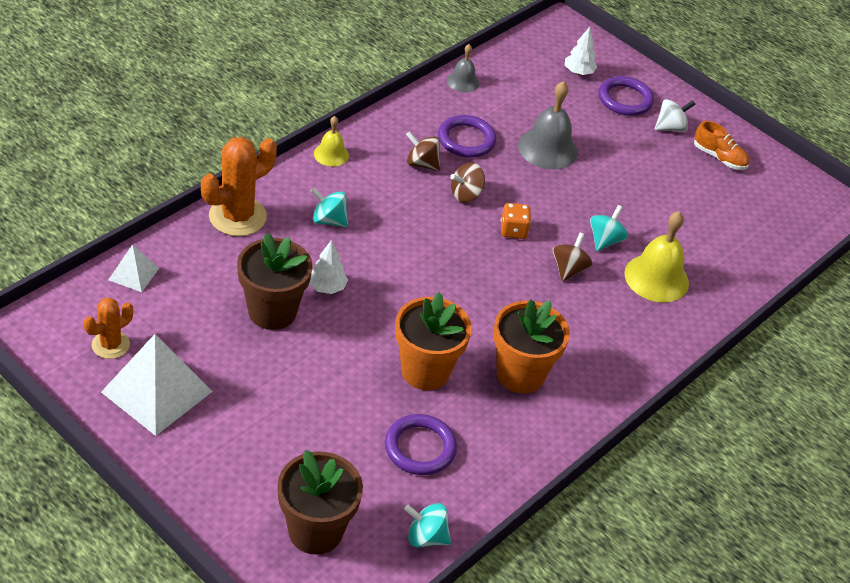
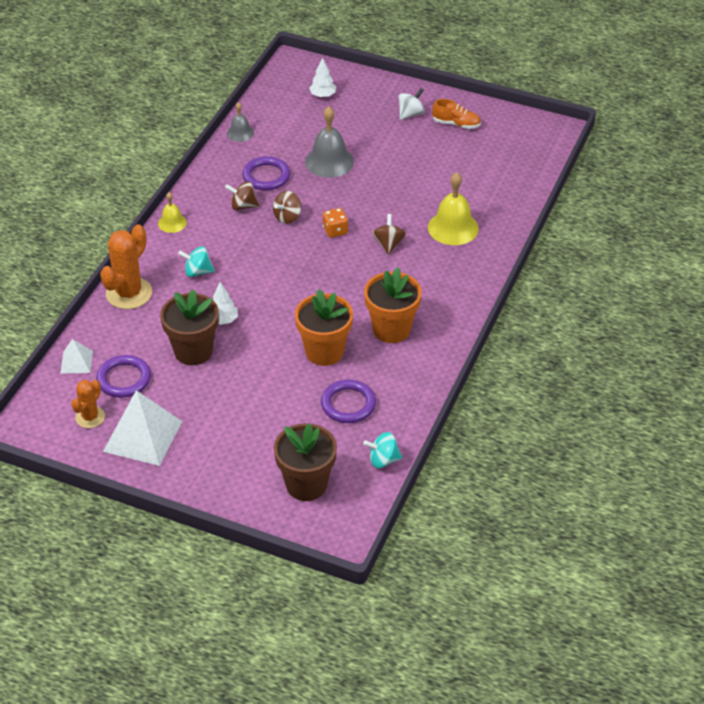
camera: 15 degrees left, 0 degrees up
(605, 240) = (404, 214): turquoise spinning top -> none
(625, 99) = (367, 104): purple ring -> purple ring (124, 379)

